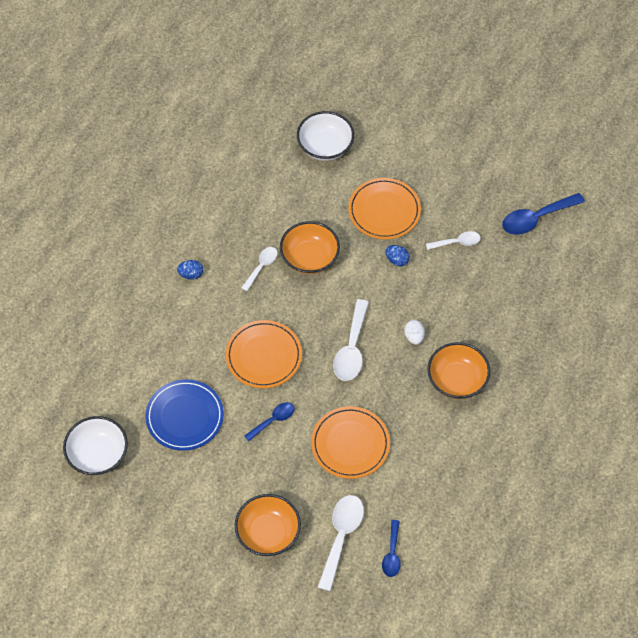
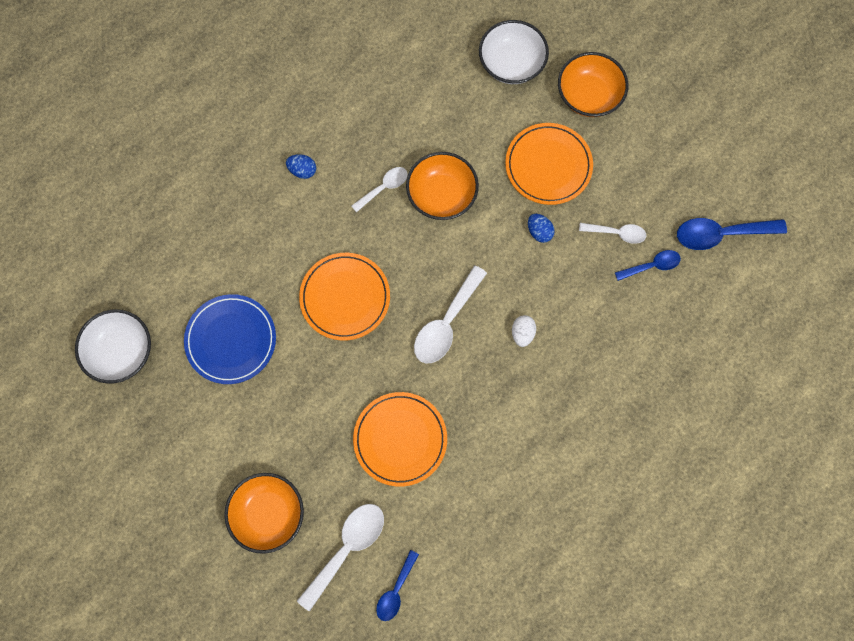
camera: 20 degrees right, 15 degrees up
(273, 420) = (326, 379): blue spoon -> blue spoon (652, 266)
(457, 380) = (551, 404): orange bowl -> orange bowl (588, 96)

